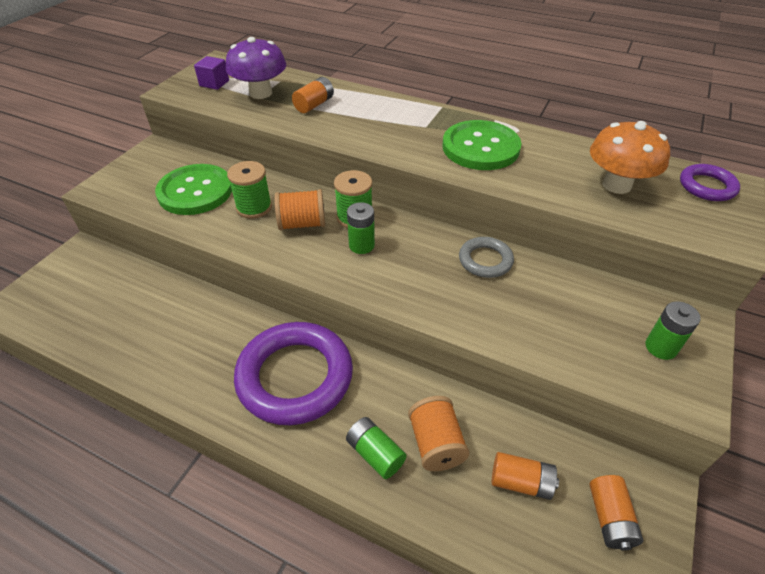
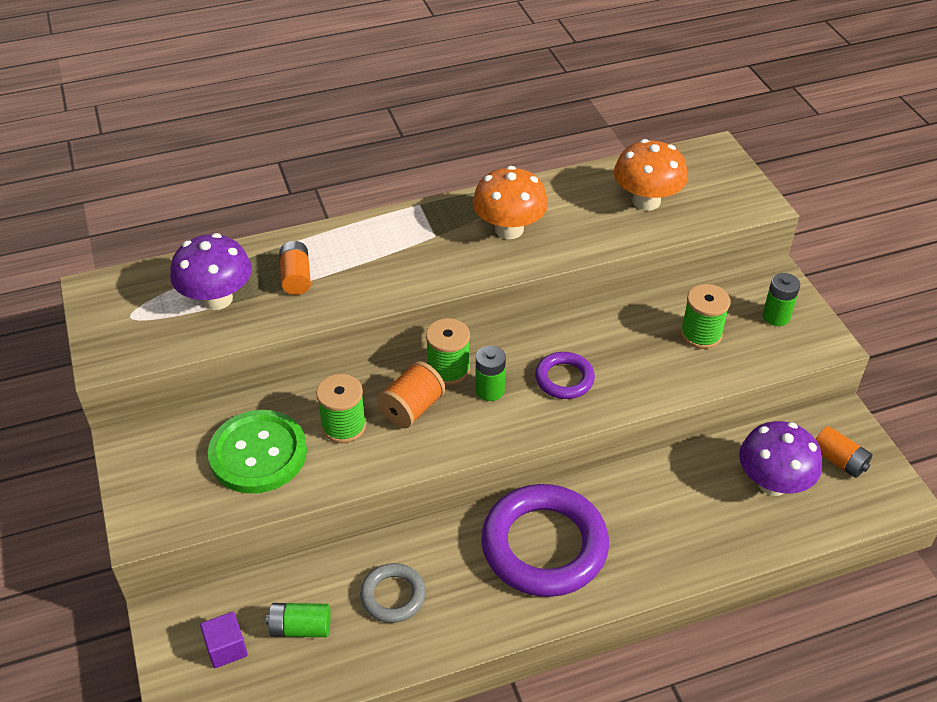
camera: 45 degrees left, 0 degrees up
(214, 83) = (142, 319): purple cube -> purple cube (226, 648)
(375, 454) = (669, 546): green battery -> green battery (300, 628)
(436, 444) = (697, 504): orange spool -> none
(480, 147) = (509, 229): green button -> orange mushroom
(485, 260) = (598, 332): grey ring -> grey ring (393, 596)
(521, 482) = (772, 483): orange battery -> purple mushroom
(569, 314) = (701, 334): none -> green spool
(707, 186) = (702, 163): purple ring -> purple ring (564, 379)

